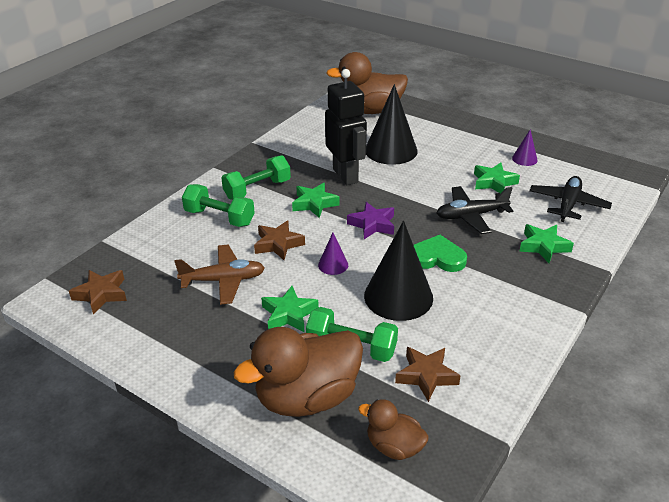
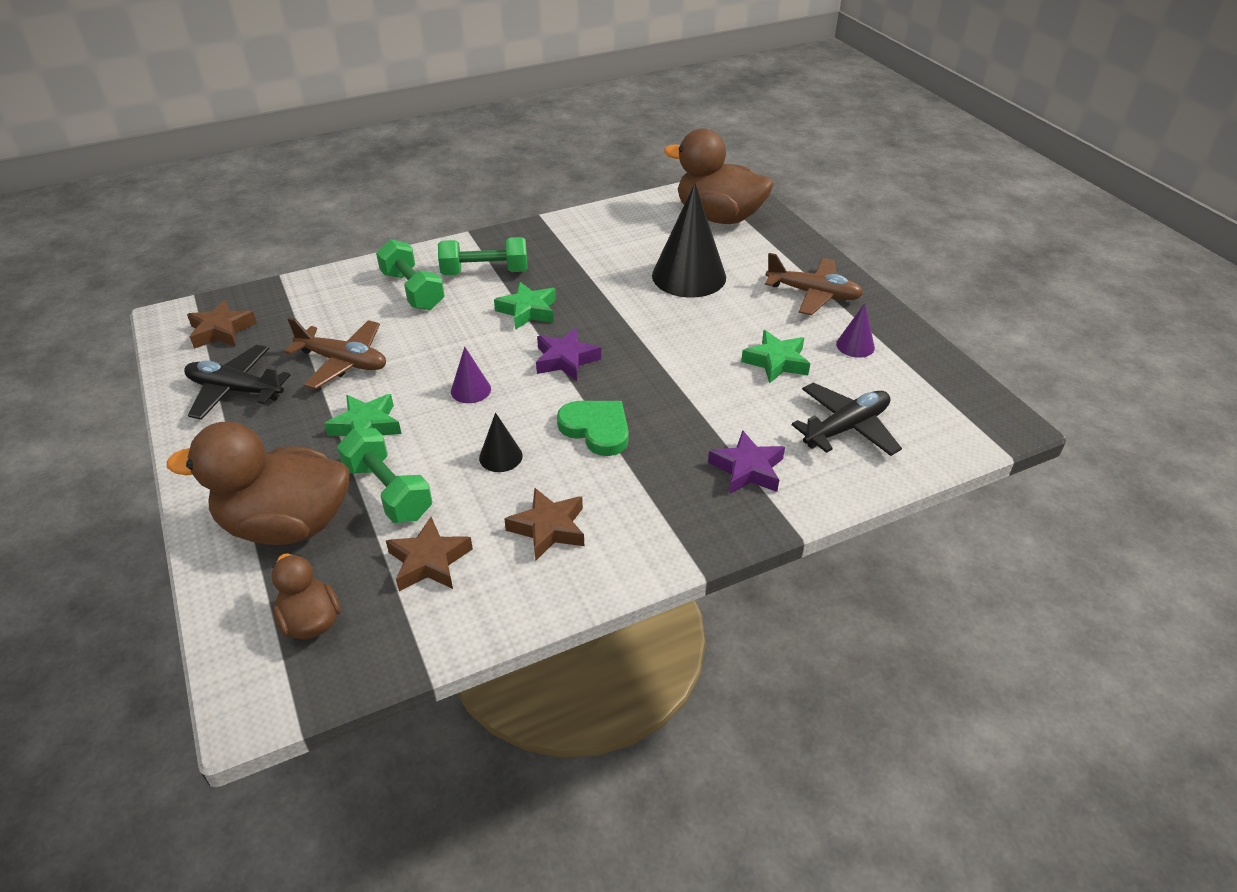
camera: 30 degrees right, 5 degrees up
(278, 244) = (439, 343): brown star -> brown star (548, 528)
(346, 175) = (600, 289): black robot -> none
(398, 296) = (500, 456): black cone -> black cone, size x0.46
(471, 216) = (697, 394): black plane -> black plane (235, 390)
(472, 138) = (813, 294): none -> brown plane
(543, 246) = (747, 469): green star -> purple star

